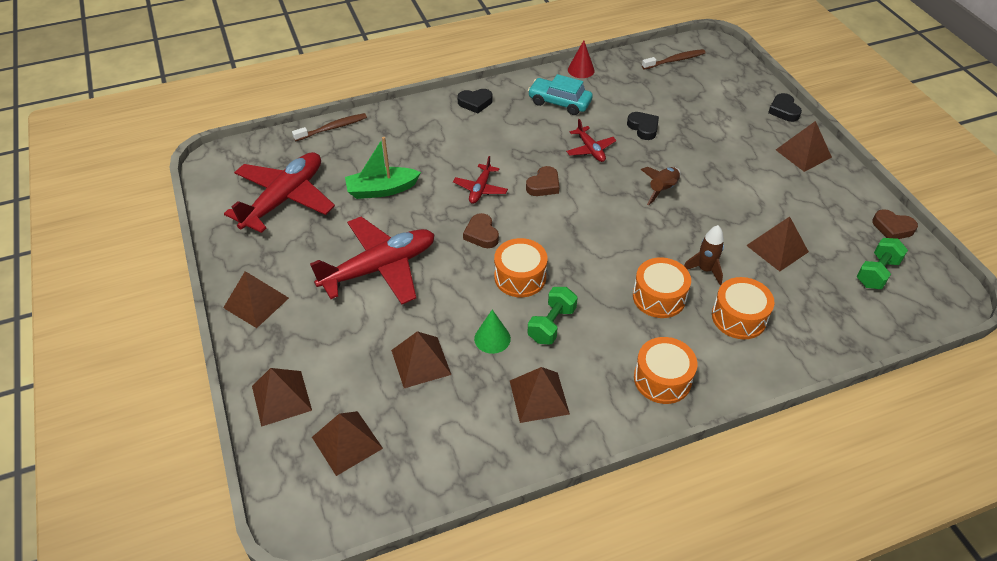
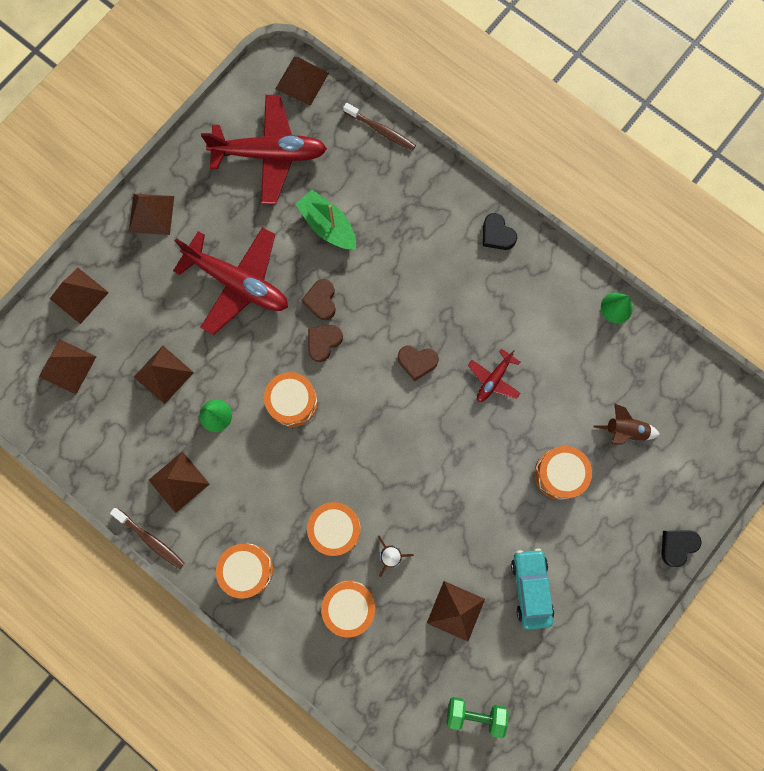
camera: 60 degrees right, 30 degrees up
(480, 189) = (378, 309): red plane -> none
(551, 324) = (255, 454): green dumbbell -> none
(559, 102) = (548, 314): turquoise car -> turquoise car (530, 588)
(581, 70) = (616, 307): red cone -> green cone
(643, 128) = (558, 414): black heart -> none
(662, 190) = (475, 473): brown rocket -> brown rocket (624, 430)
(674, 60) = (696, 396): brown toothbrush -> brown toothbrush (150, 539)
(692, 145) = (559, 474): none -> orange drum
(803, 153) = (615, 590): brown pyramid -> brown pyramid (302, 81)
(892, 228) = (549, 713): brown heart -> brown heart (321, 301)

